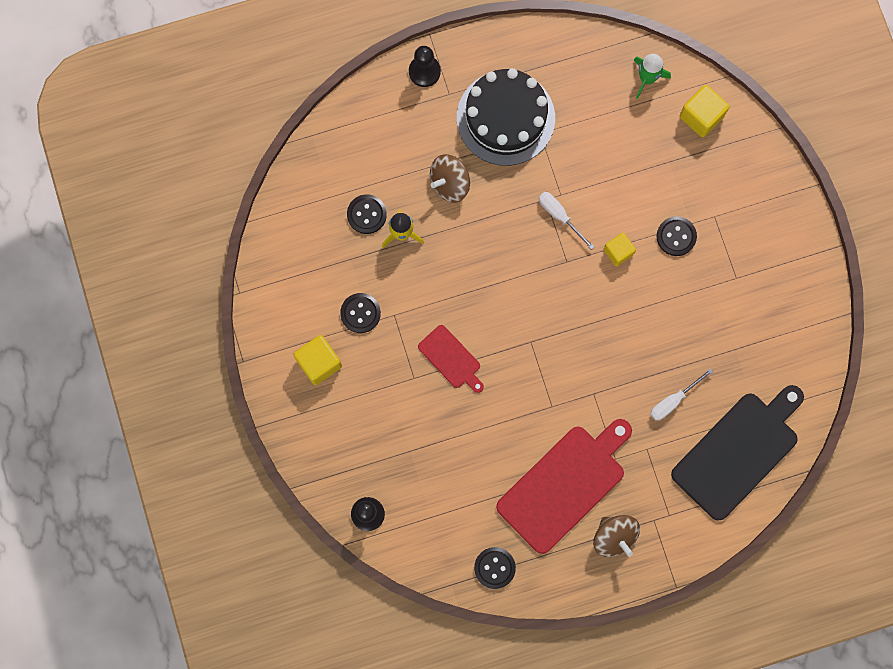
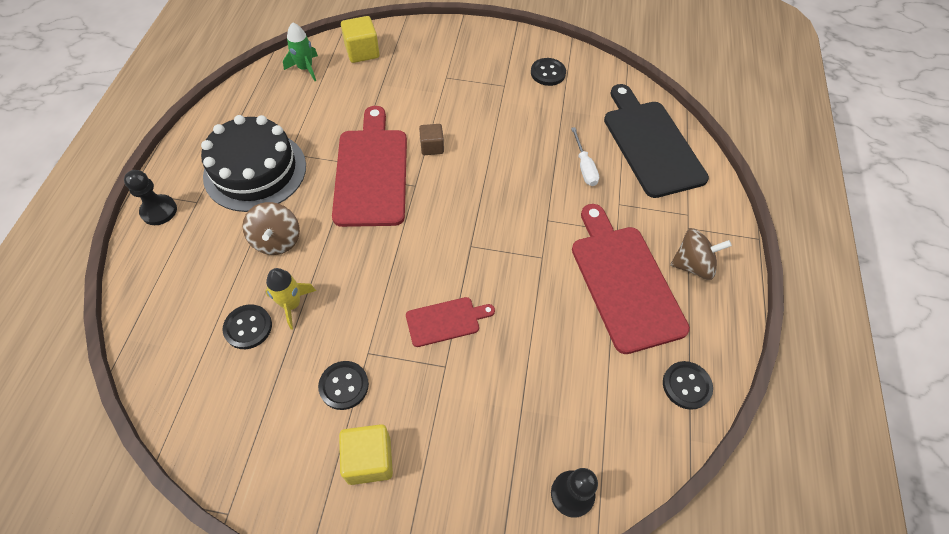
camera: 65 degrees left, 20 degrees down
(559, 216) = (371, 172): white screwdriver -> red cutting board
(618, 252) = (432, 147): yellow cube -> brown cube
(676, 236) = (445, 106): black button -> black button (548, 73)

